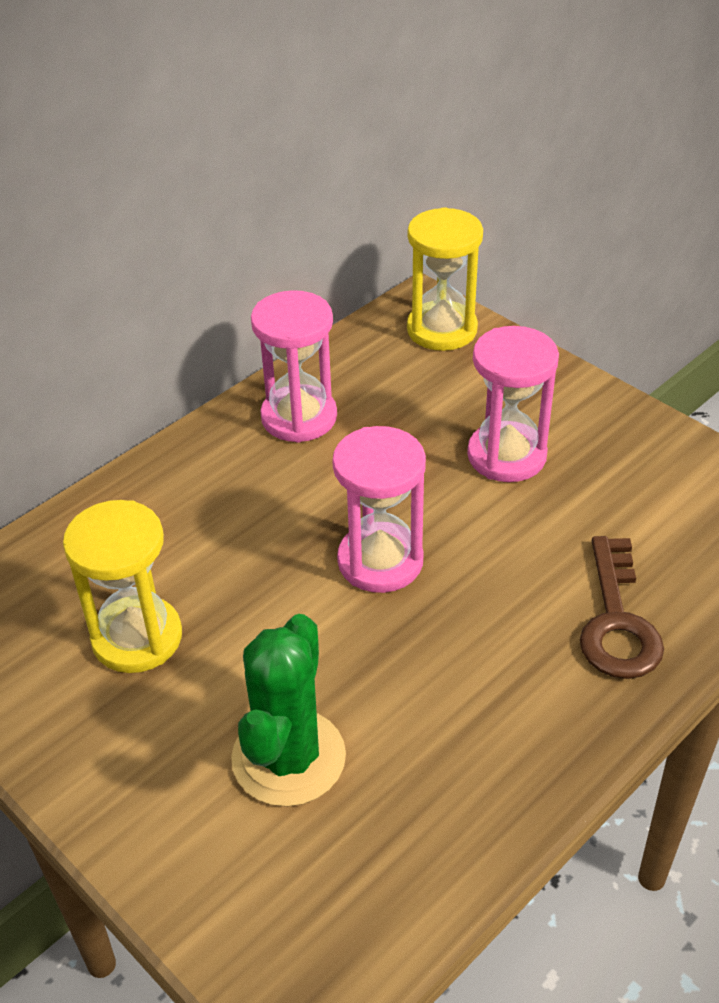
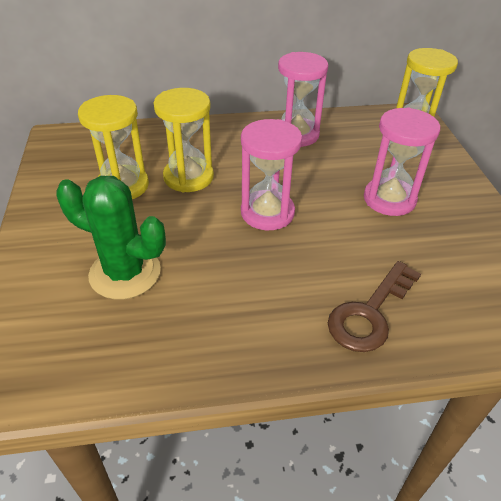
camera: 35 degrees right, 0 degrees up
(218, 569) = (188, 177): none -> yellow hourglass
(288, 757) = (125, 273): green cactus -> green cactus turned 60 degrees clockwise

